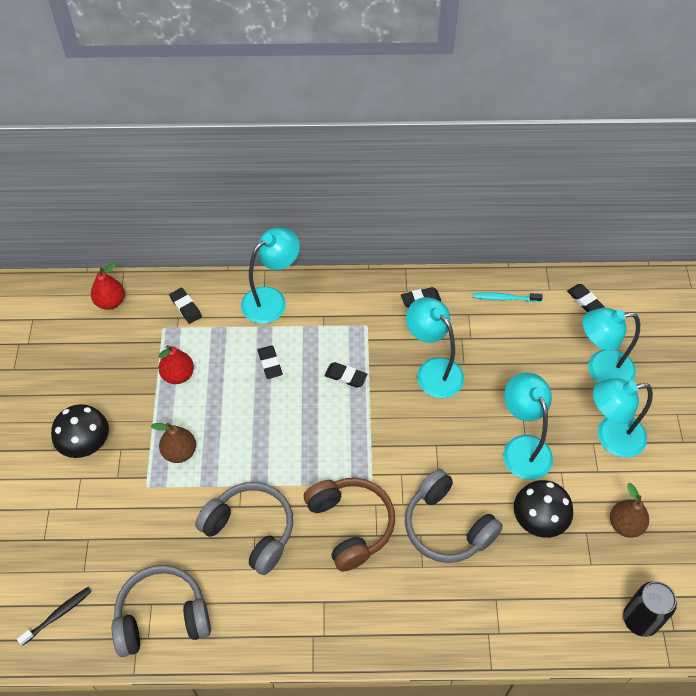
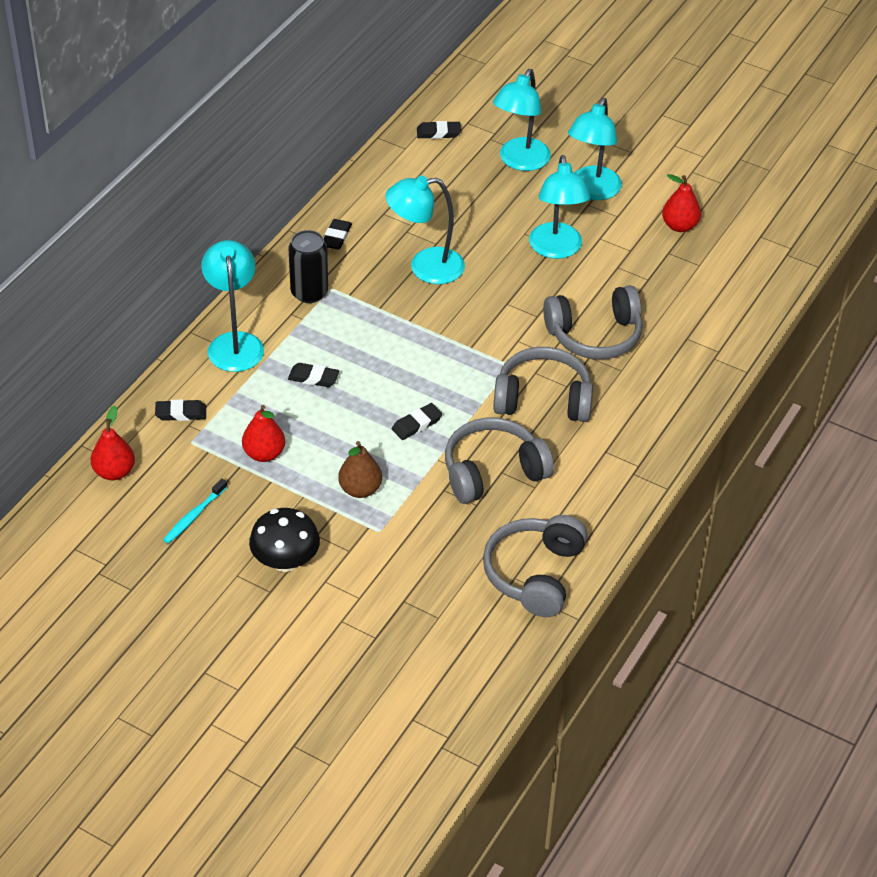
camera: 60 degrees left, 10 degrees down
(58, 615) = (472, 655): black toothbrush -> none
(345, 376) = (378, 330): black eraser -> black eraser (417, 424)
(350, 525) = (543, 399): brown headphones -> grey headphones
(505, 298) = (388, 181): turquoise toothbrush -> turquoise toothbrush (194, 516)
(522, 448) = (556, 249): turquoise lamp -> turquoise lamp turned 105 degrees counterclockwise
(539, 519) = (634, 275): black mushroom -> none
(625, 525) = (679, 226): brown pear -> red pear
(640, 619) = (768, 262): black can -> black can (309, 292)

